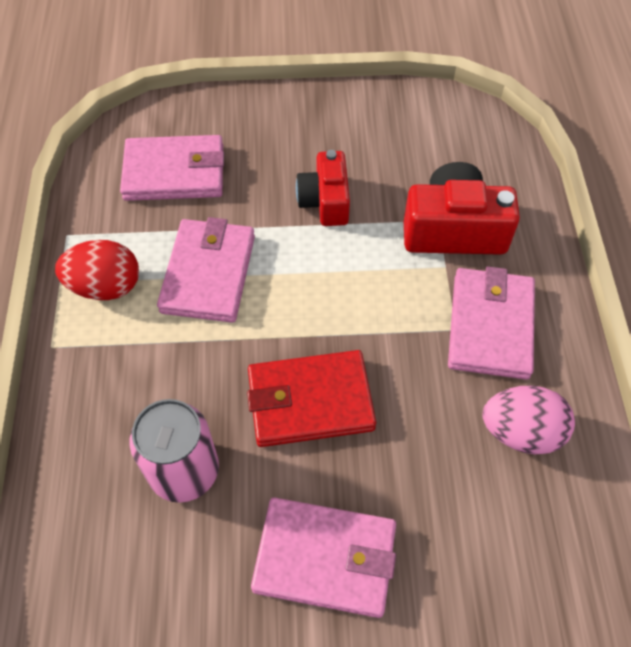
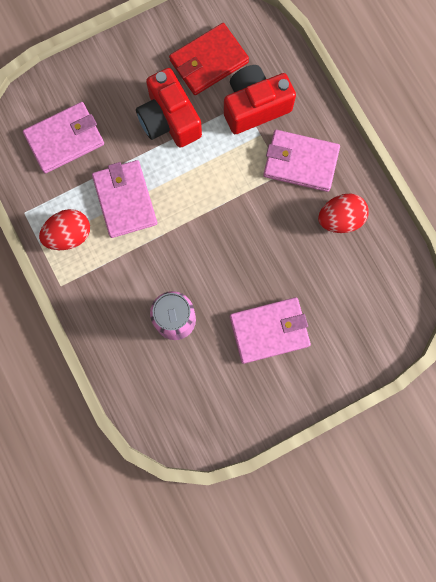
camera: 25 degrees left, 20 degrees up
(310, 401) = (222, 252): red wallet -> red wallet (209, 62)
(325, 201) = (169, 120): red camera -> red camera, size x1.50
(490, 326) = (300, 162): pink wallet -> pink wallet turned 60 degrees counterclockwise
(521, 432) = (340, 219): pink egg -> red egg

